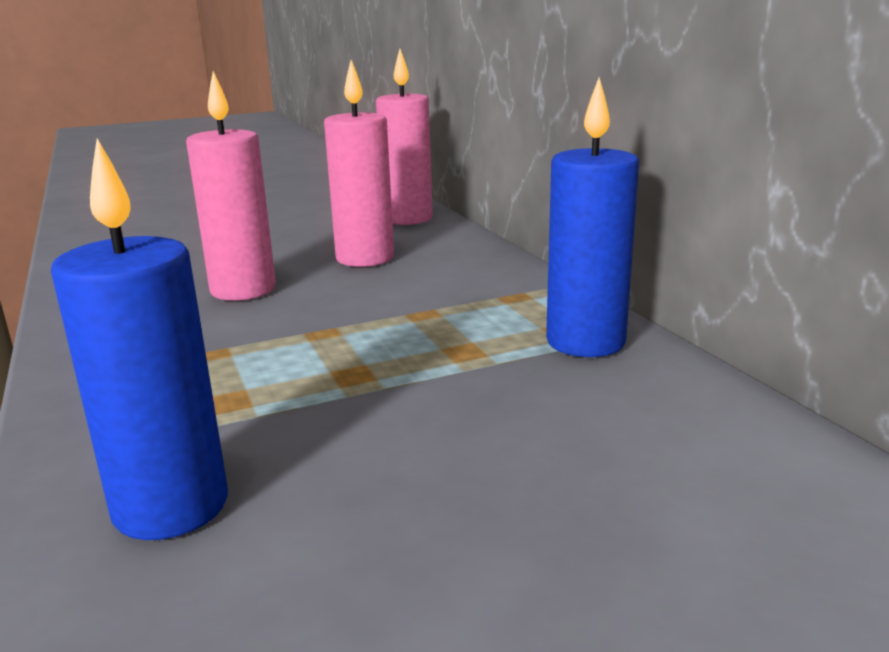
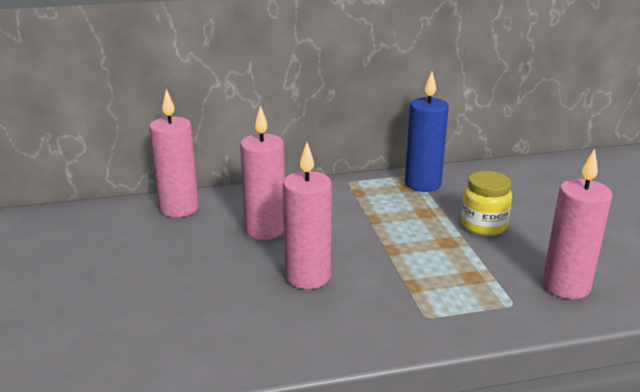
camera: 80 degrees left, 5 degrees up
(171, 507) = (566, 286): blue candle -> pink candle
(429, 408) = (483, 225): none -> yellow jar

